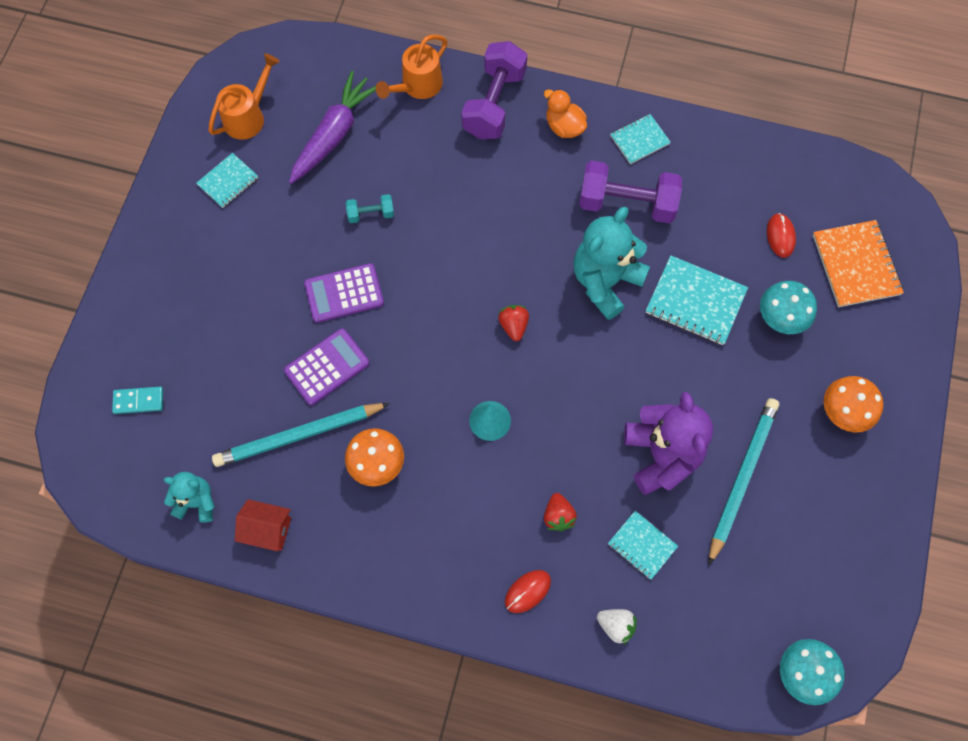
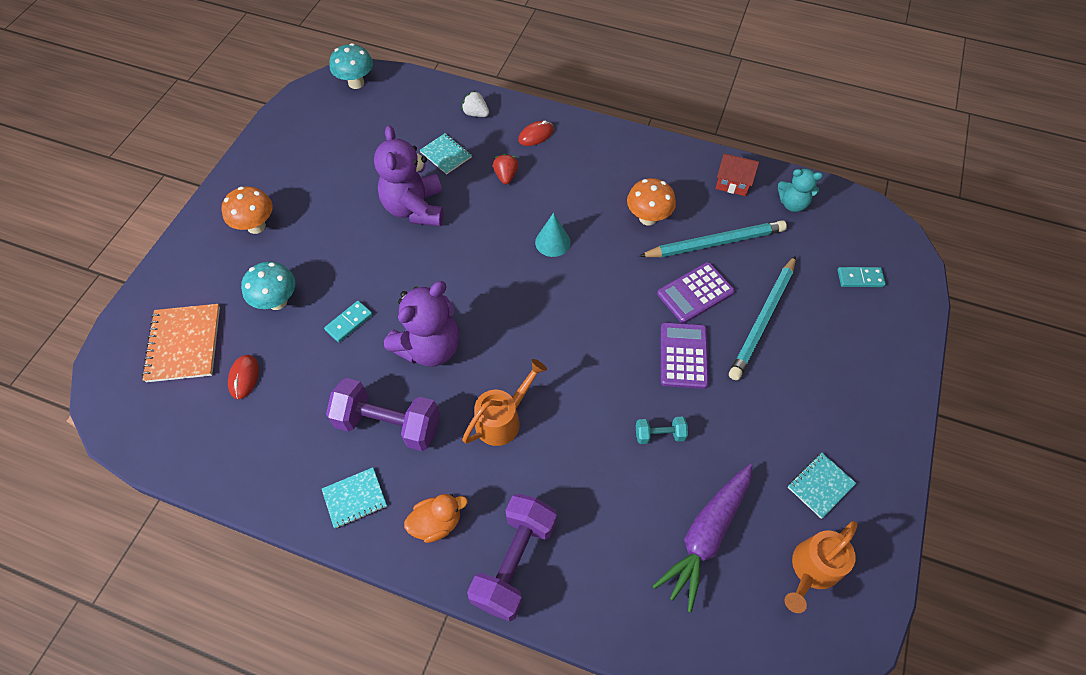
camera: 175 degrees left, 10 degrees down
(344, 293) = (683, 356): purple calculator -> purple calculator turned 75 degrees counterclockwise
(417, 86) = (606, 596): orange watering can -> orange watering can (503, 419)
(513, 326) = (523, 314): red strawberry -> none
(564, 127) = (437, 523): orange duck -> orange duck turned 75 degrees counterclockwise
(605, 281) = (429, 347): turquoise teddy bear -> purple teddy bear
(695, 302) = (349, 322): turquoise notebook -> turquoise domino
(742, 478) = (356, 189): turquoise pencil -> turquoise pencil (763, 319)

